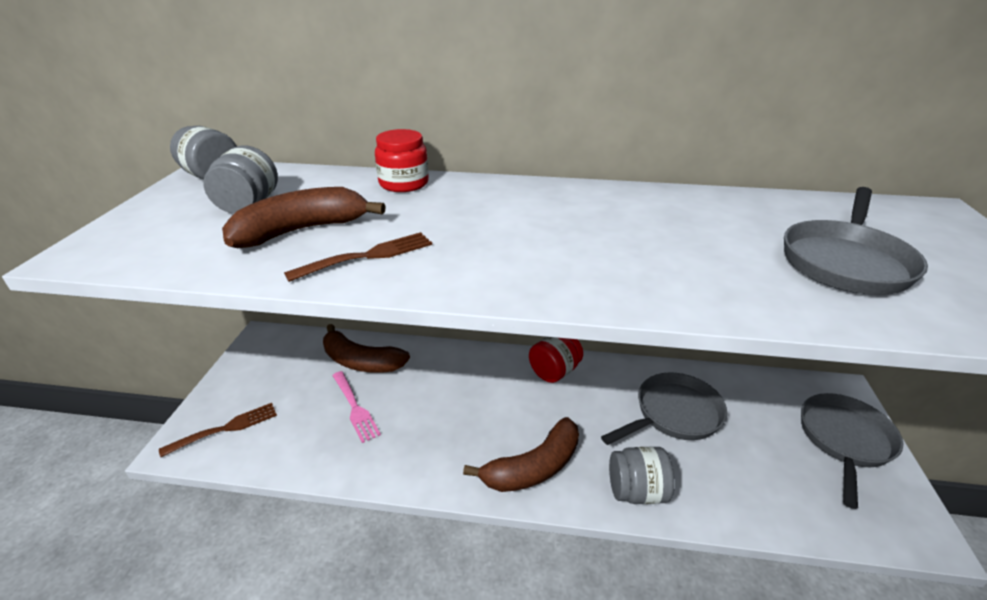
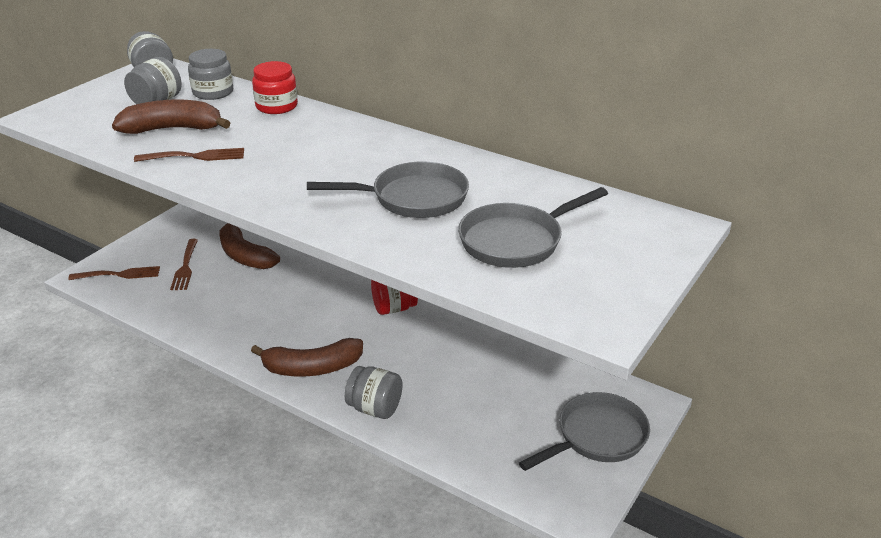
camera: 25 degrees right, 0 degrees up
(303, 394) = (185, 267): none -> brown fork
(311, 183) = (213, 92): none -> grey jar
(355, 408) = (215, 288): pink fork -> none
(673, 414) = (463, 370): grey pan -> grey pan (413, 198)

